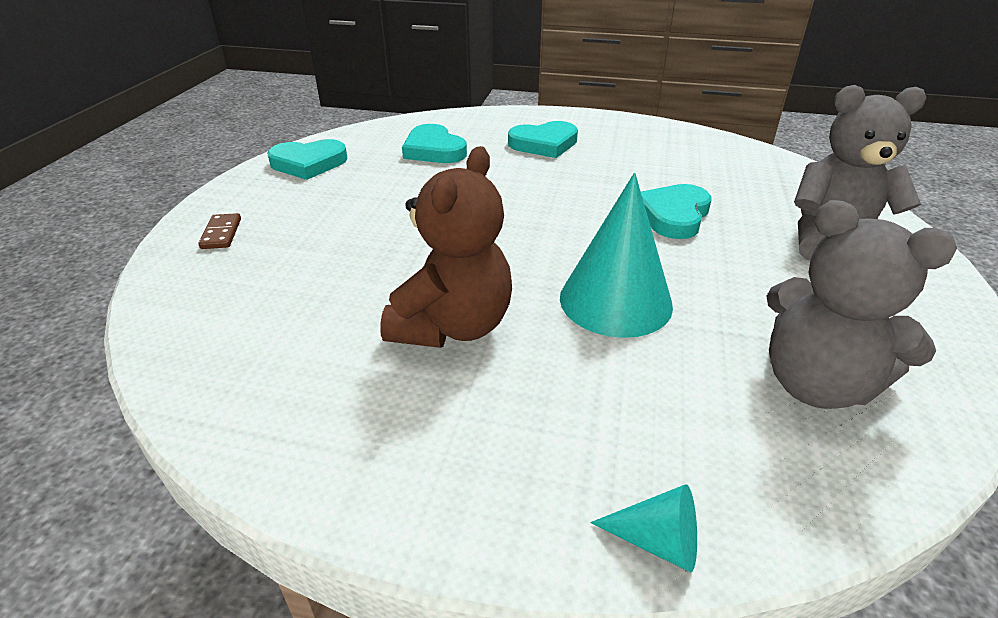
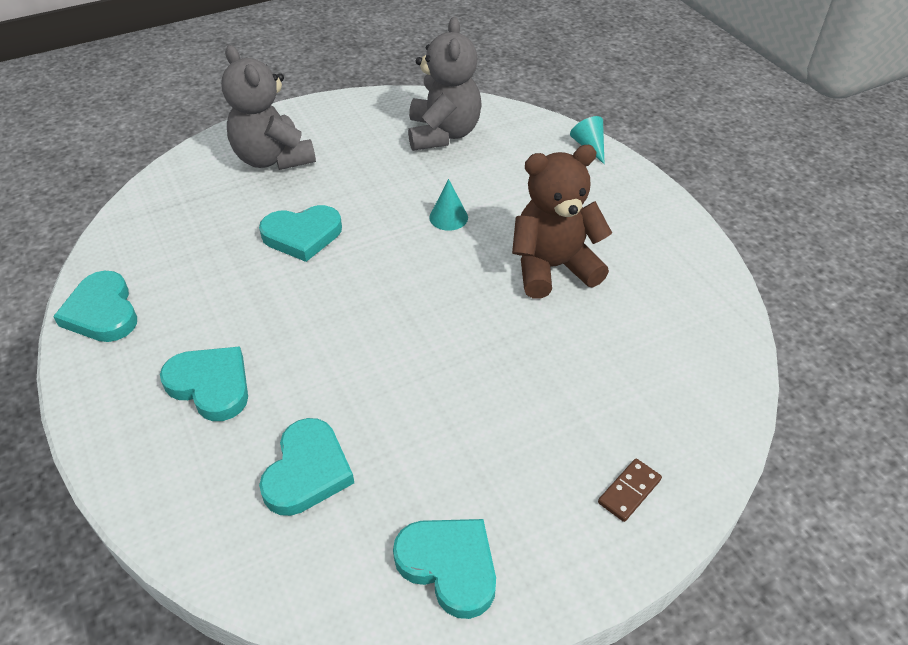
camera: 130 degrees left, 10 degrees up
(615, 301) = (448, 217): turquoise cone -> turquoise cone, size x0.47
(661, 132) = (102, 312): none -> turquoise heart

